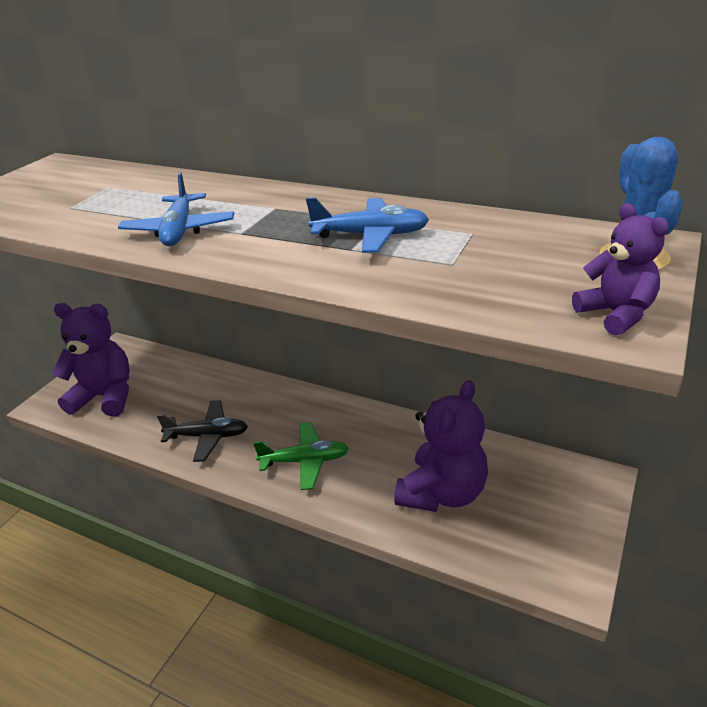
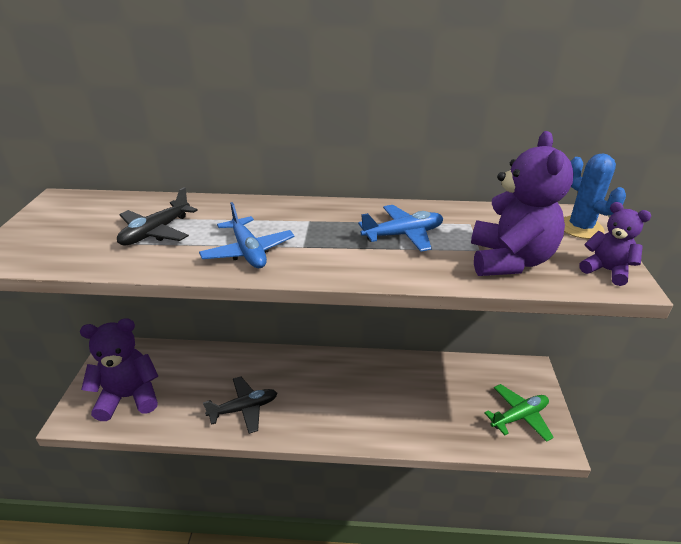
camera: 25 degrees left, 0 degrees up
(110, 201) = (156, 232): none -> black plane
(305, 461) = (334, 409): green plane -> green plane (519, 417)
(442, 493) = (443, 406): purple teddy bear -> purple teddy bear (509, 260)

